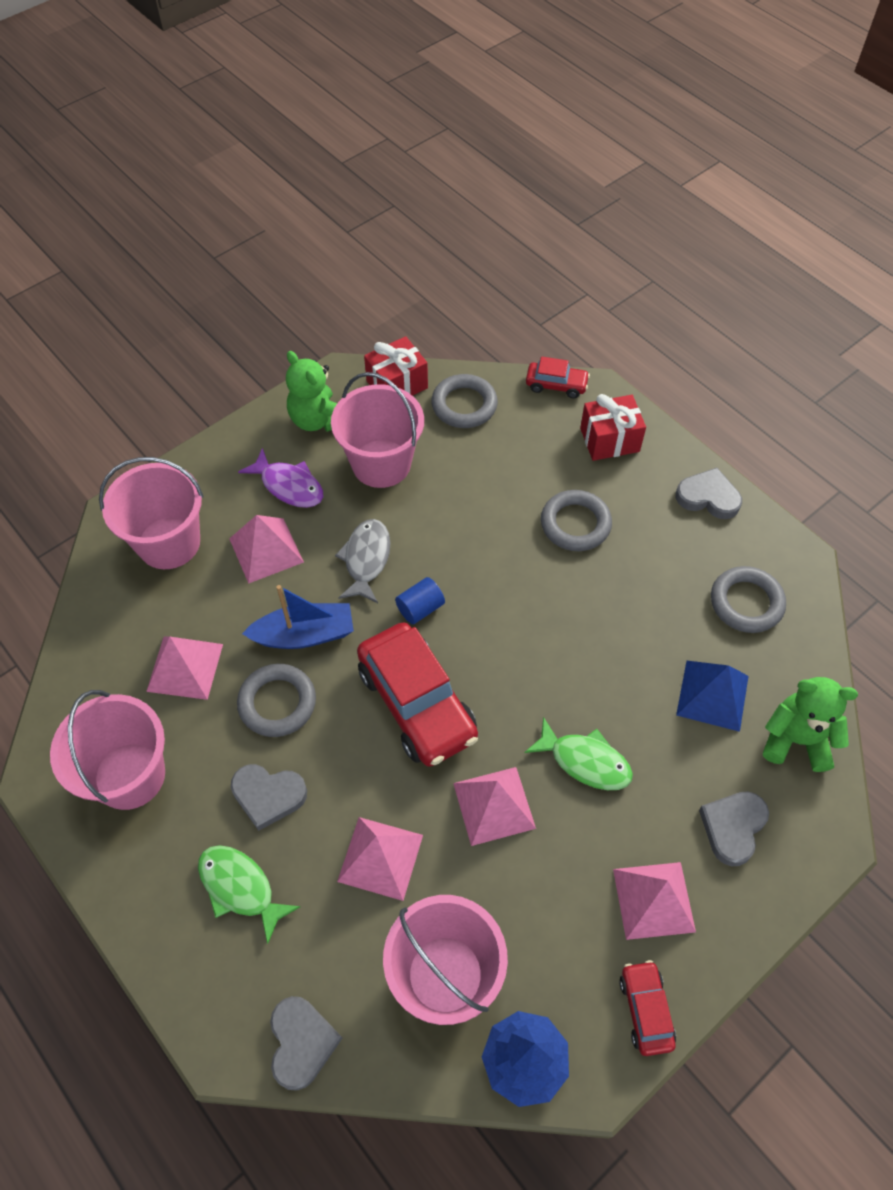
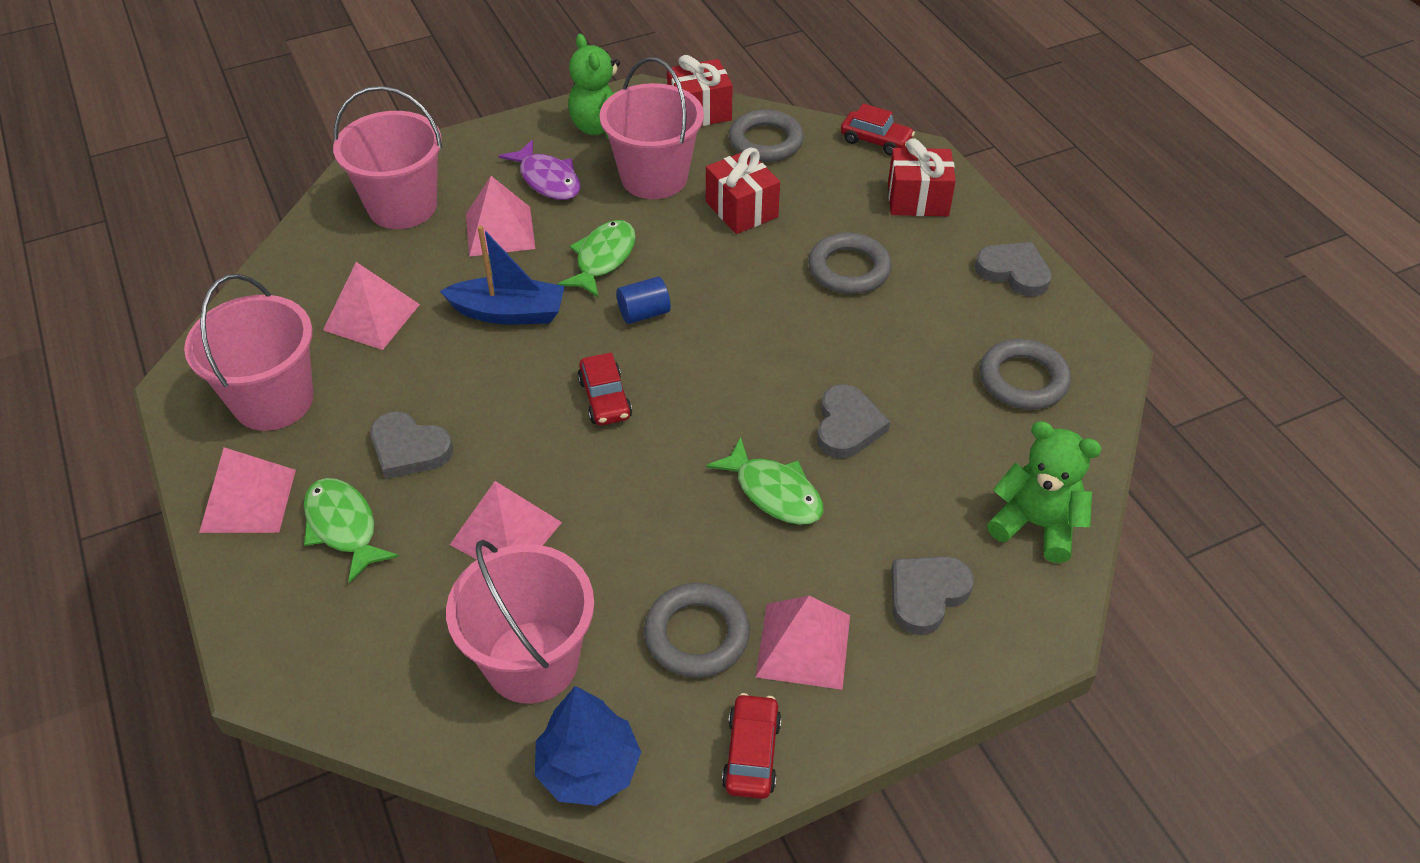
camera: 15 degrees right, 10 degrees down
(277, 703) = (454, 368): grey ring -> grey ring (697, 635)
(301, 1043) = (346, 688): grey heart -> grey heart (847, 426)
(366, 559) = (603, 258): grey fish -> green fish
(417, 703) = (605, 399): red car -> red car, size x0.50
(467, 482) = (741, 209): none -> red gift
(494, 805) = (653, 512): pink pyramid -> pink pyramid (248, 500)
(712, 695) = (949, 460): blue pyramid -> none

